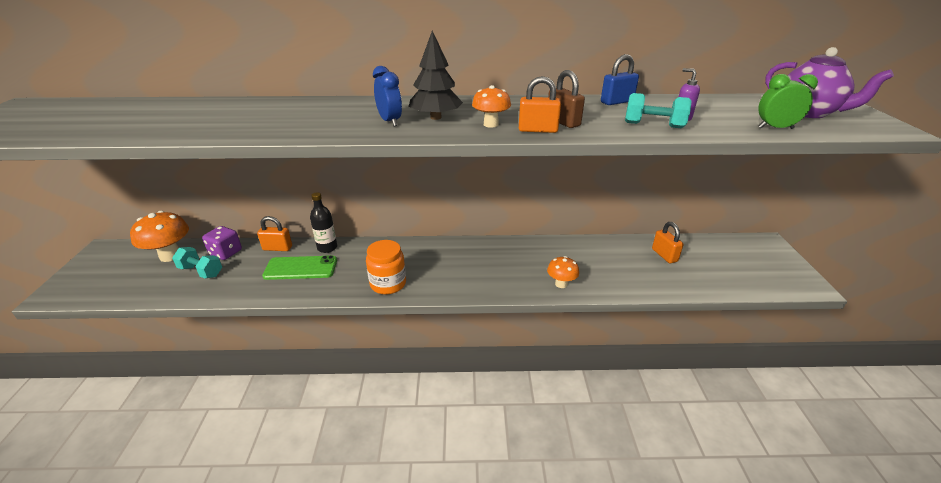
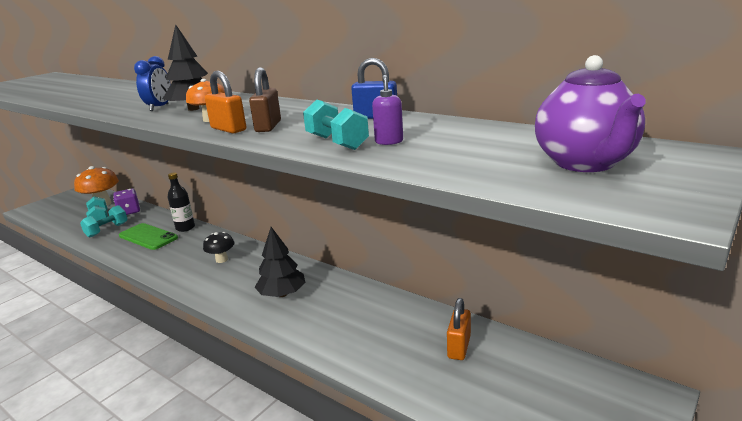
camera: 40 degrees right, 10 degrees down
(234, 278) = (107, 230): none -> turquoise dumbbell
(277, 248) = (158, 218): orange padlock -> none
(388, 284) = (176, 269): orange jar -> none
(416, 261) = (221, 259): none -> black mushroom
(511, 268) = (282, 294): none -> black tree
(561, 284) = (299, 327): orange mushroom -> none
(775, 128) = (468, 170): green clock -> none

